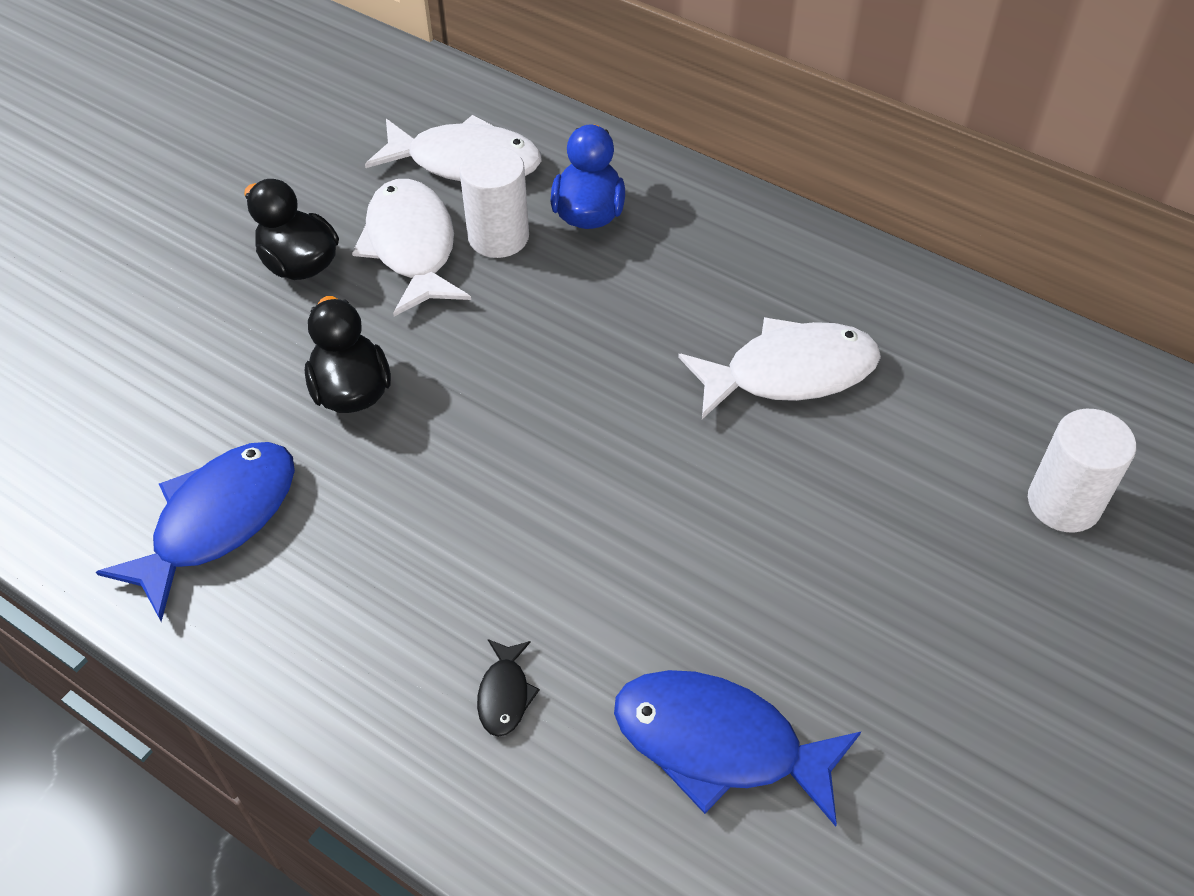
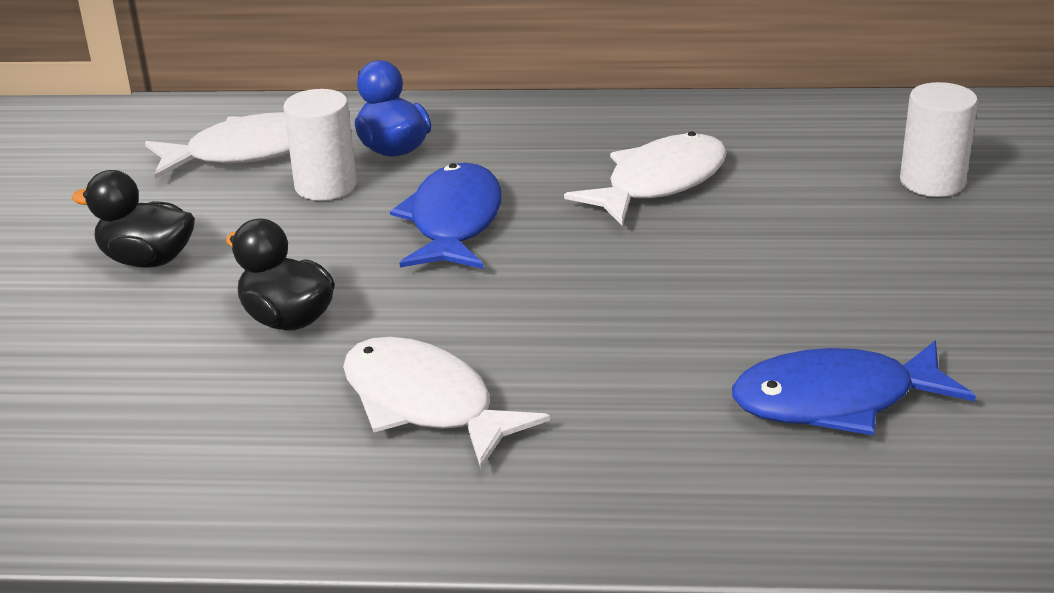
camera: 30 degrees left, 20 degrees down
(217, 521) = (241, 446): blue fish -> blue fish (454, 222)
(412, 247) = (249, 216): white fish -> white fish (425, 404)
(505, 694) = (632, 445): black fish -> none

